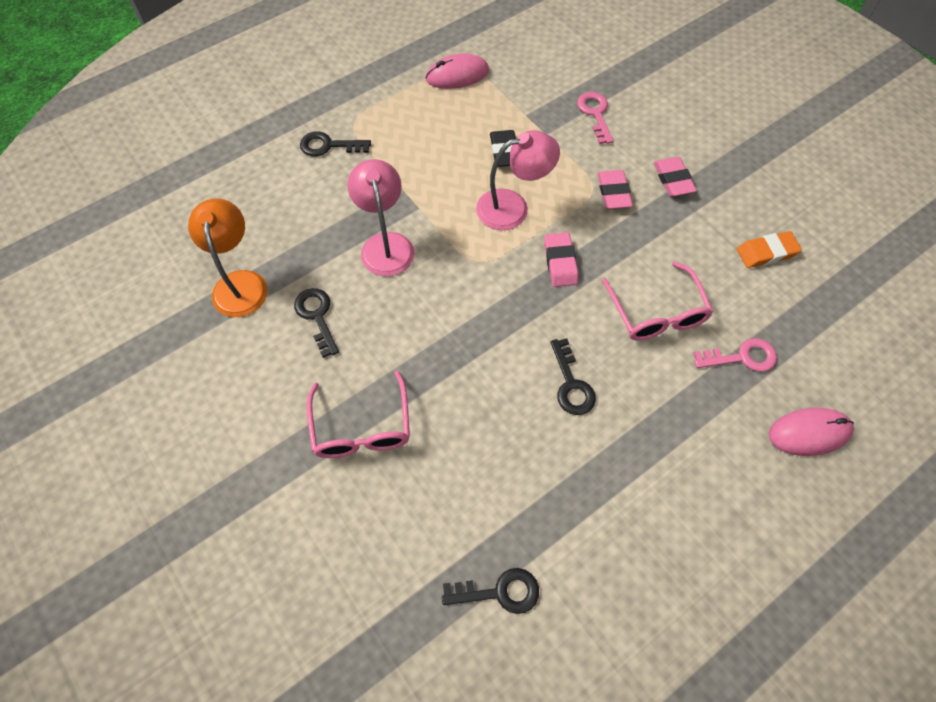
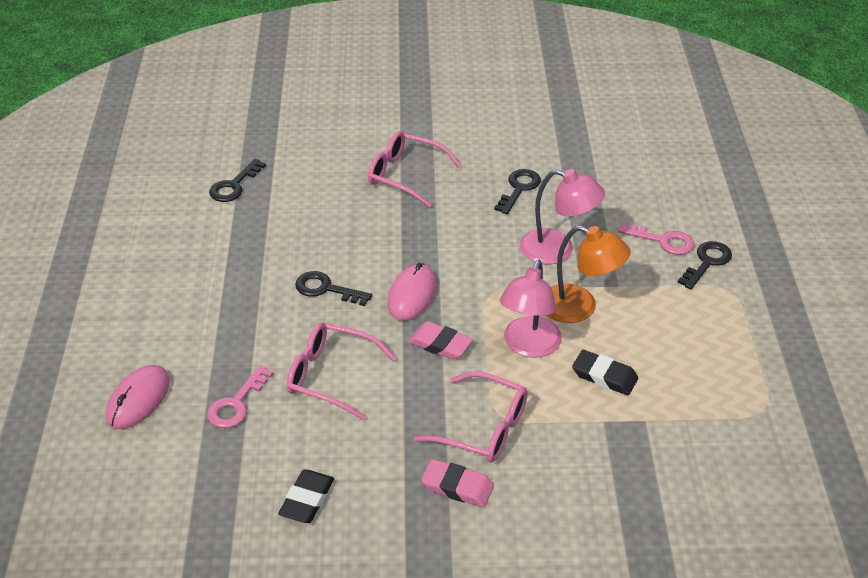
camera: 125 degrees right, 20 degrees down
(240, 283) = (587, 163): orange lamp -> orange lamp (579, 308)
(317, 316) = (519, 189): black key -> black key turned 75 degrees counterclockwise
(457, 75) = (748, 396): pink mouse -> pink mouse (412, 295)
(595, 114) = (601, 480): pink key -> pink key (663, 241)
(613, 192) = (483, 428): pink eraser -> pink glasses
(766, 252) = (307, 500): orange eraser -> black eraser

